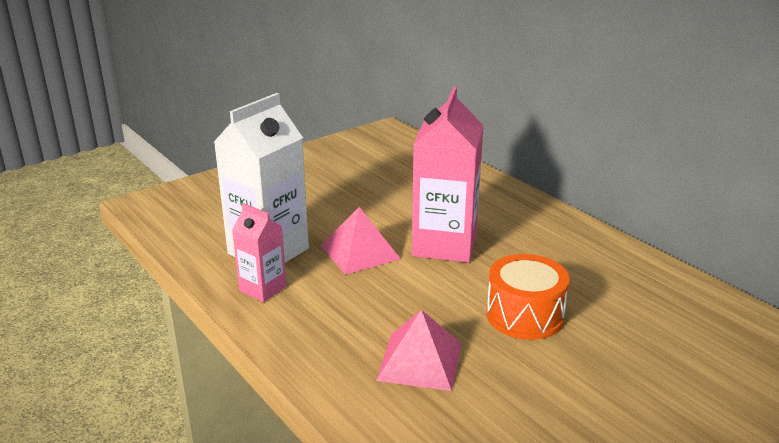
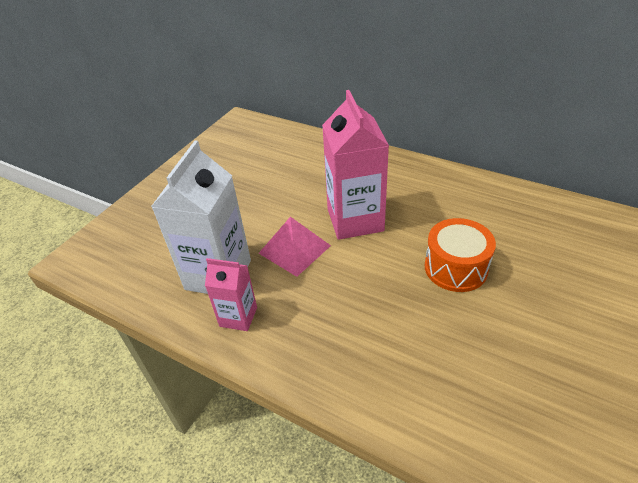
camera: 20 degrees left, 15 degrees up
(420, 361) = (410, 343): pink pyramid -> none

